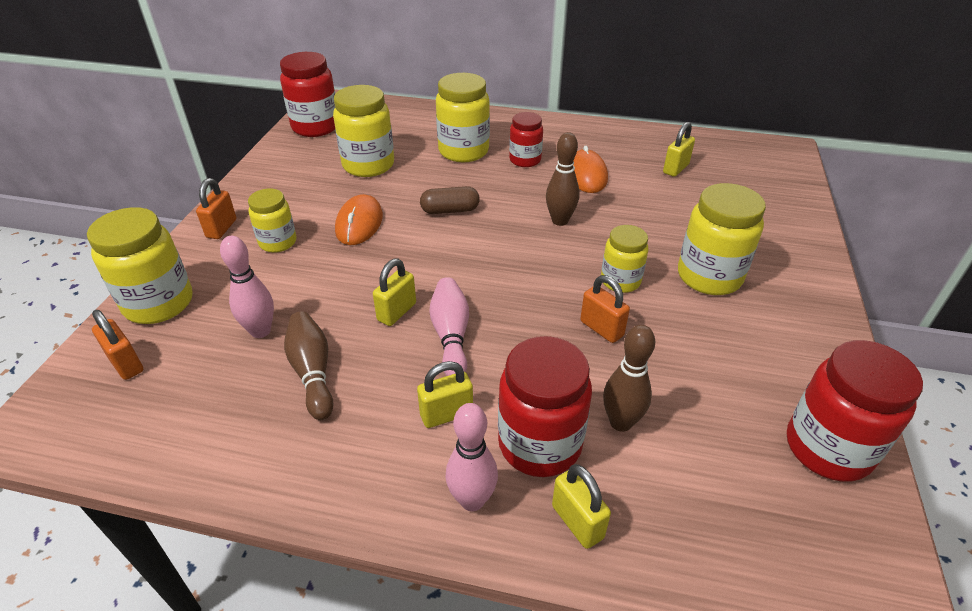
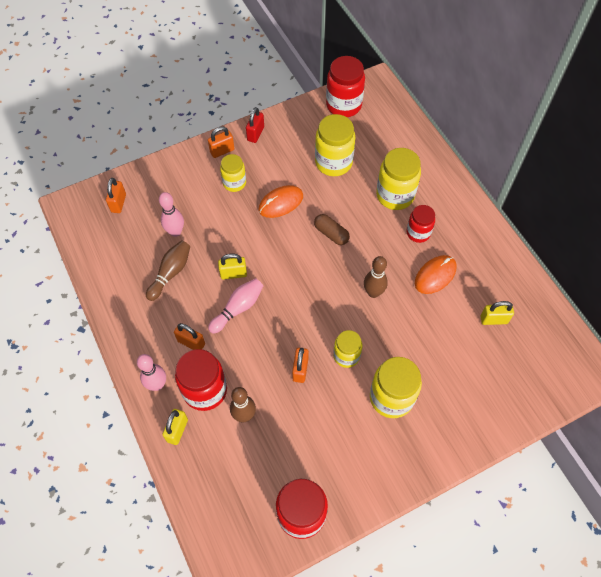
camera: 50 degrees right, 20 degrees up
(159, 303) = (157, 179): yellow jar -> none
(245, 194) = (255, 134): none -> red padlock
(446, 414) = (191, 343): yellow padlock -> orange padlock

